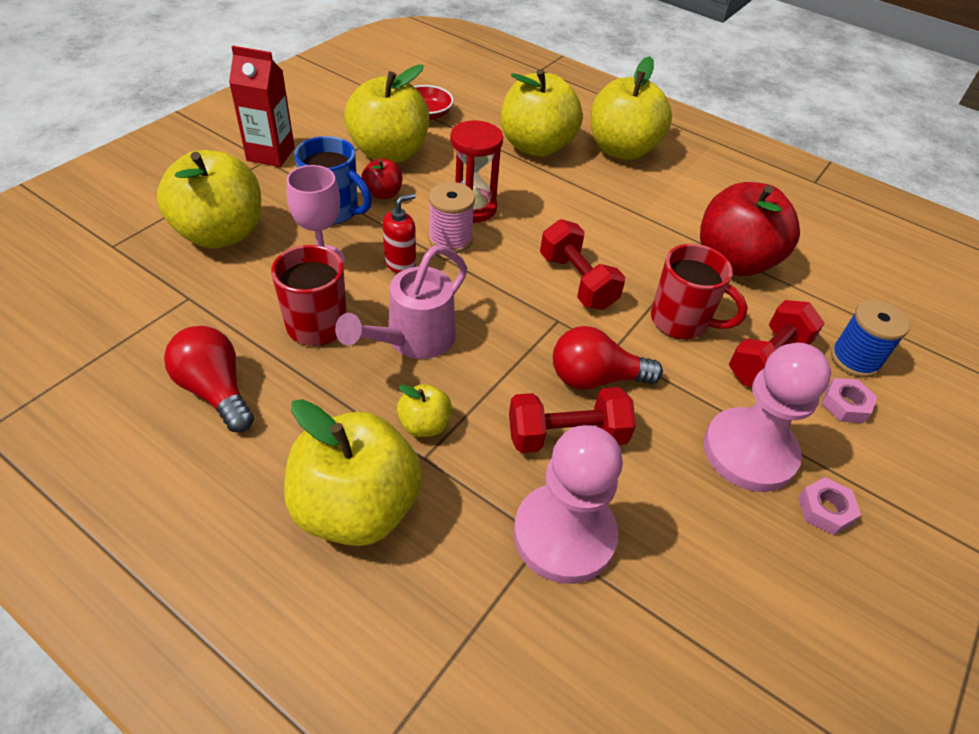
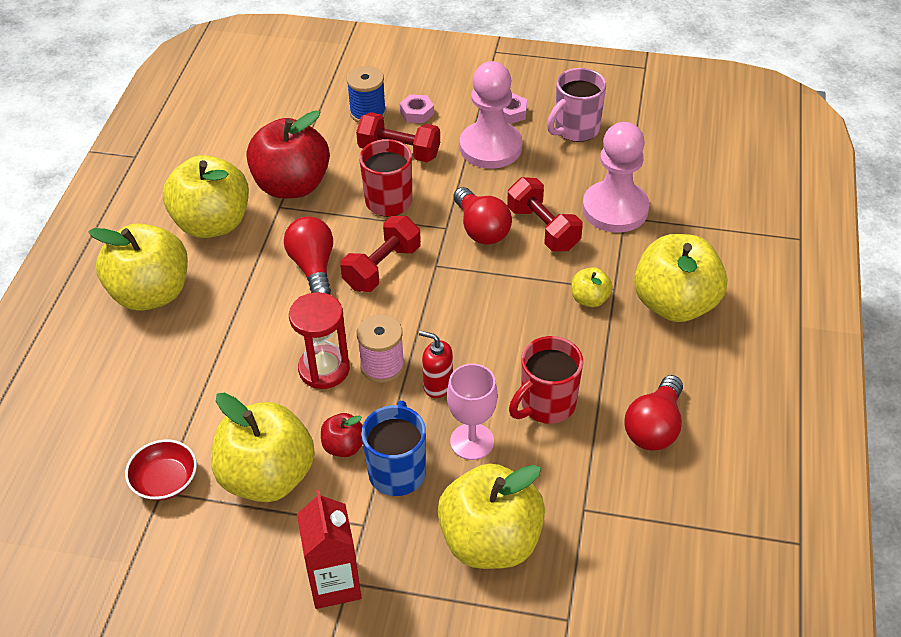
camera: 110 degrees left, 0 degrees up
(413, 340) = (519, 338): pink watering can -> none
(536, 146) = (182, 360): yellow apple -> yellow apple (212, 223)
(604, 239) = (313, 267): none -> red light bulb
(762, 576) = (575, 129): none -> pink mug

